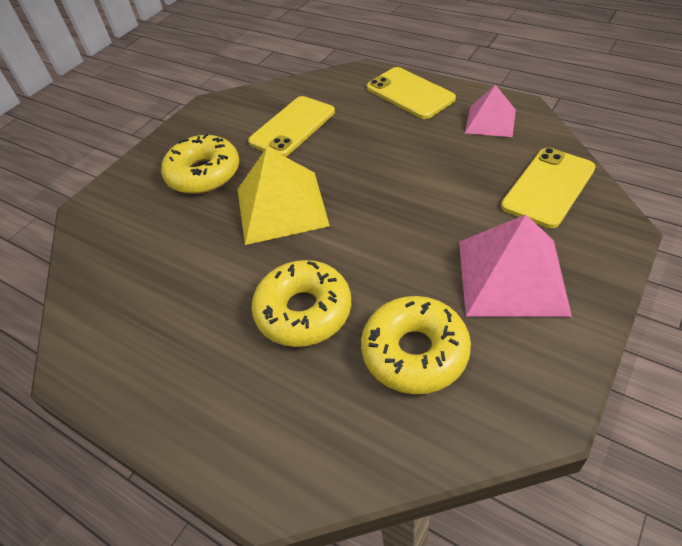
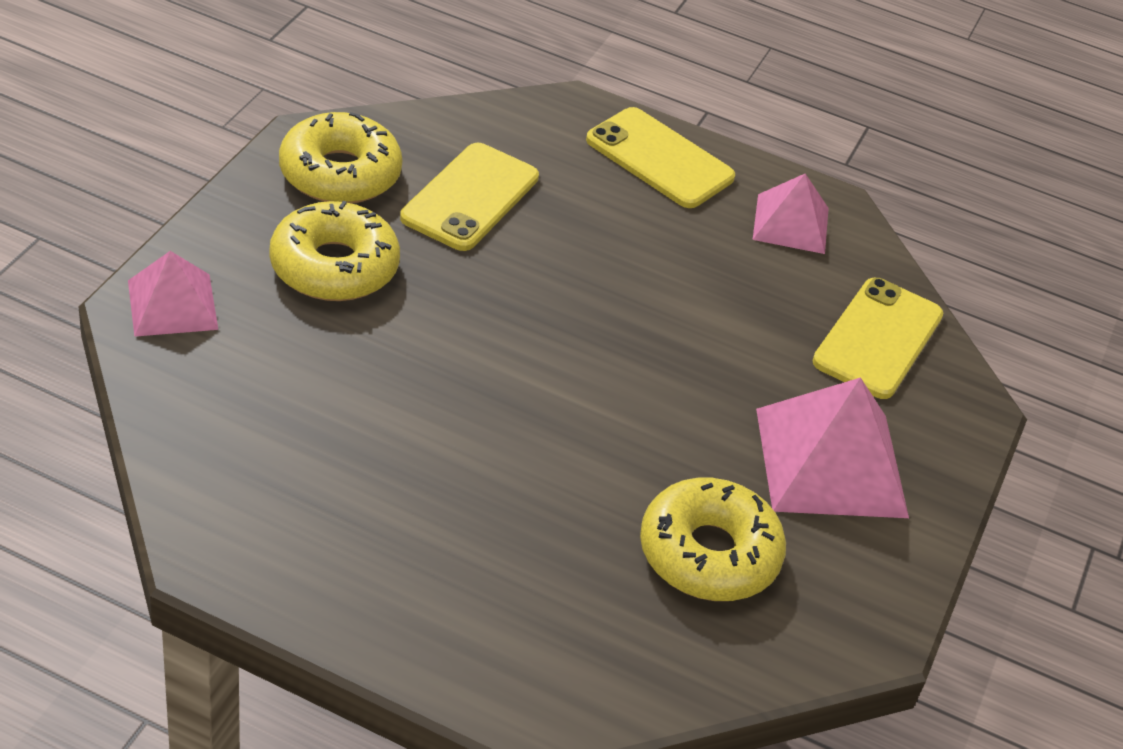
camera: 20 degrees left, 5 degrees down
(105, 204) = (172, 304): none -> pink pyramid
(281, 207) = (479, 334): yellow pyramid -> none
(303, 311) = (545, 493): yellow donut -> yellow donut (340, 173)

